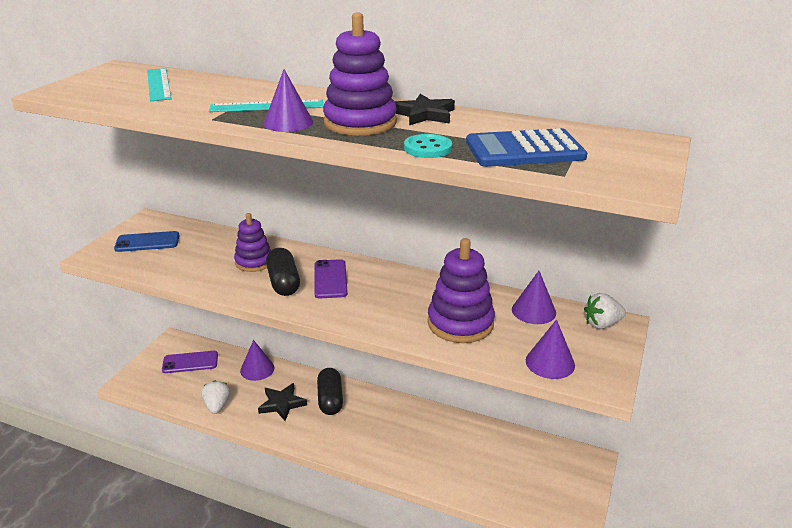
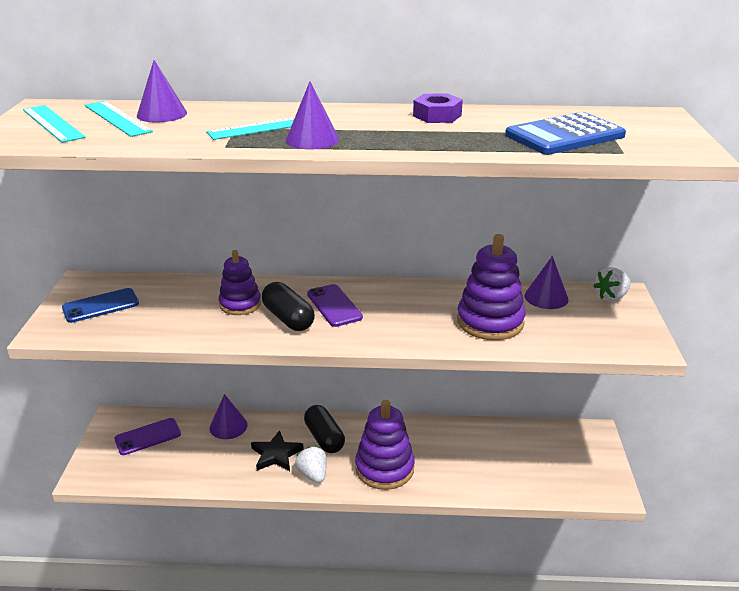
camera: 20 degrees left, 0 degrees up
(108, 83) = (52, 123): none -> turquoise ruler
(217, 406) = (206, 474): white strawberry -> white strawberry (313, 474)
(360, 123) = (385, 131): purple stacking toy -> purple stacking toy (384, 468)
(424, 114) = (437, 115): black star -> purple nut
(427, 148) = (478, 145): turquoise button -> none
(550, 362) = (593, 339): purple cone -> purple cone (162, 114)

